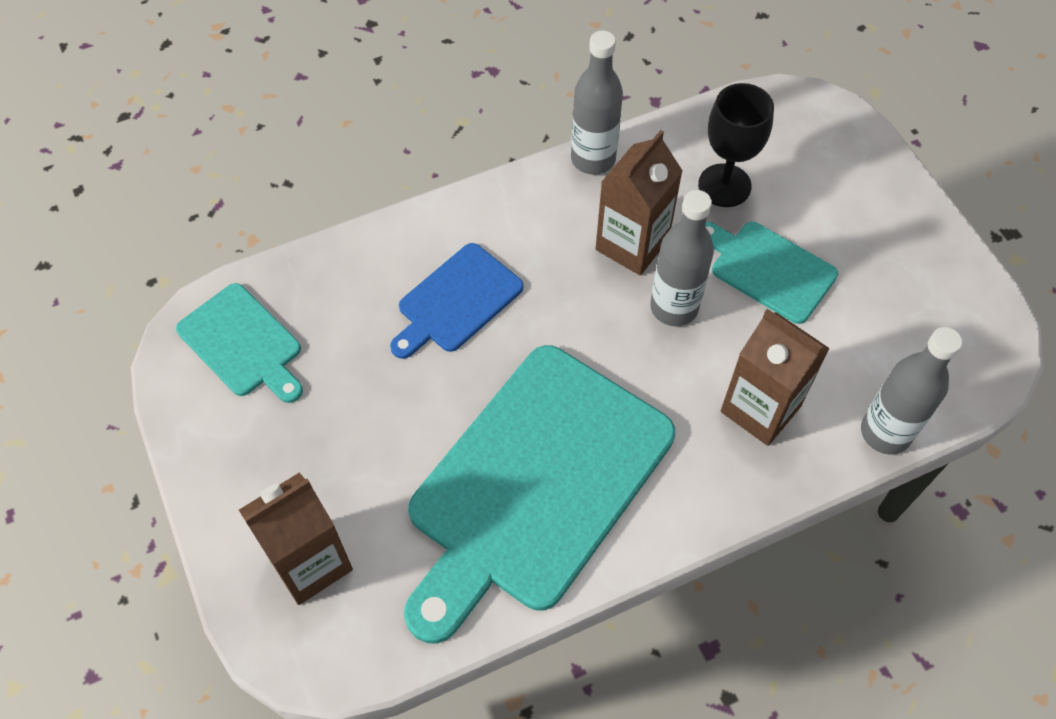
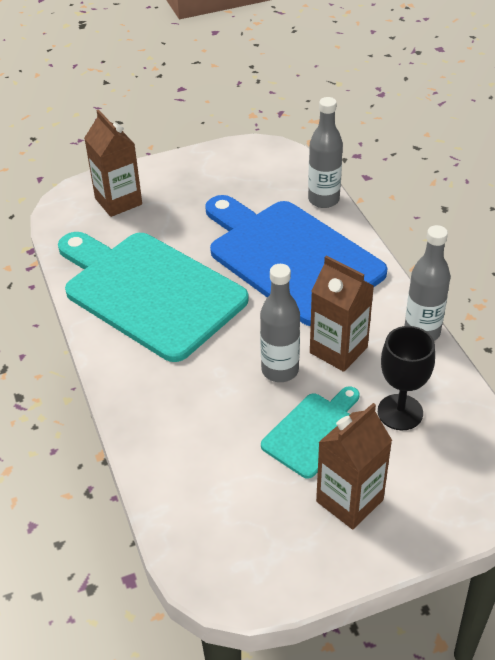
camera: 95 degrees right, 15 degrees down
(242, 343) = (264, 170): turquoise cutting board -> none
(456, 301) = (291, 258): blue cutting board -> blue cutting board, size x2.04
(760, 409) = (187, 412): brown carton -> brown carton (349, 501)
(885, 432) = (156, 488): grey bottle -> grey bottle (323, 200)

